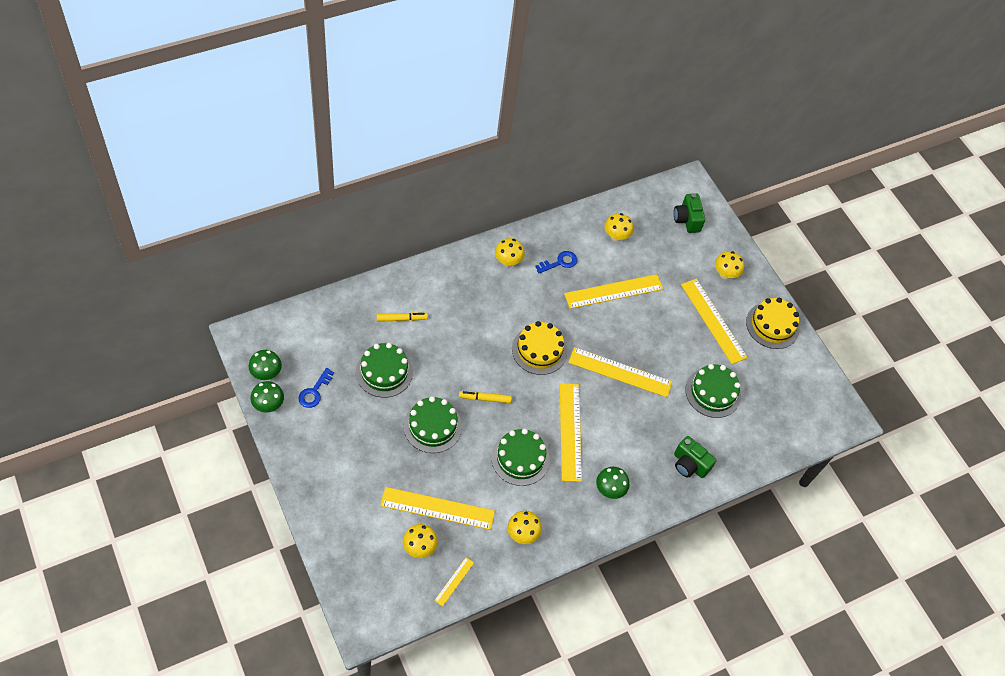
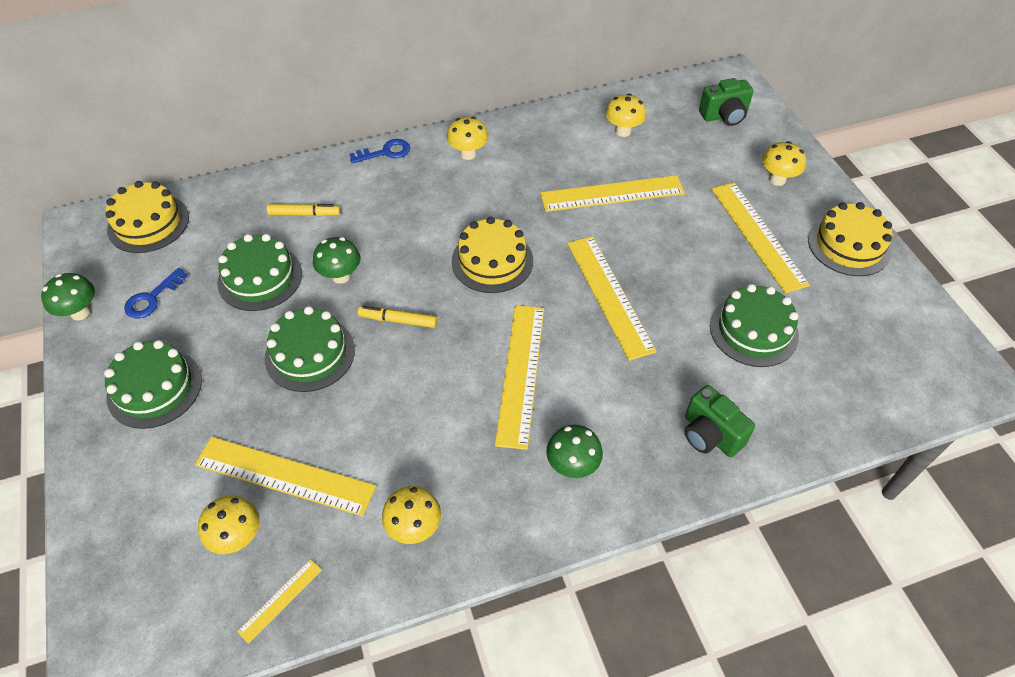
camera: 15 degrees right, 5 degrees down
(266, 374) = (94, 272): green mushroom -> green mushroom (341, 276)
(291, 332) = (148, 223): none -> yellow cake
(520, 458) = (434, 408): green cake -> green cake (154, 388)
(559, 262) = (540, 157): blue key -> blue key (385, 152)
(620, 372) = (609, 295): yellow ruler -> yellow ruler turned 45 degrees clockwise
(687, 220) = (724, 116): green camera -> green camera turned 105 degrees counterclockwise

